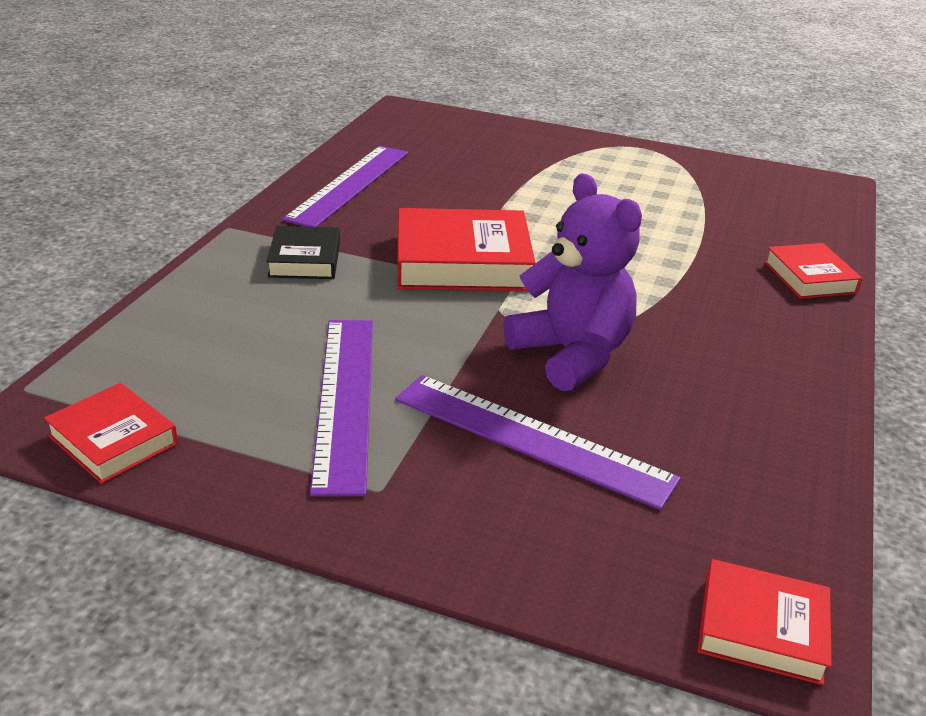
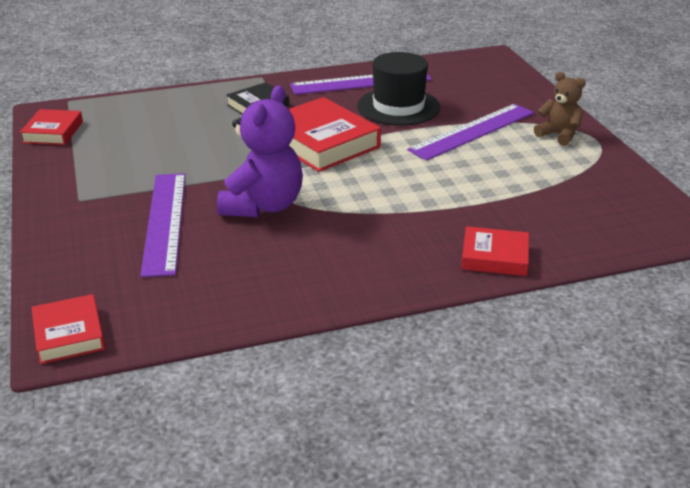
camera: 55 degrees right, 0 degrees up
(346, 399) = (142, 165): purple ruler -> purple ruler (473, 131)
(442, 192) = (398, 107): none -> black hat
(612, 156) = (558, 135): none -> brown teddy bear
(809, 277) = (494, 257): red book -> red book turned 60 degrees clockwise

